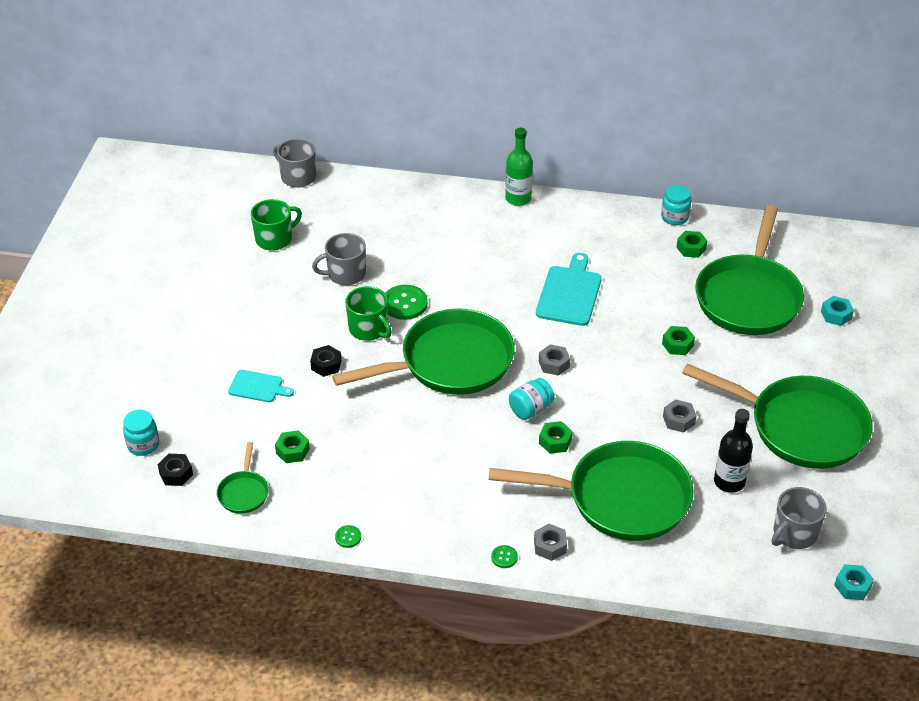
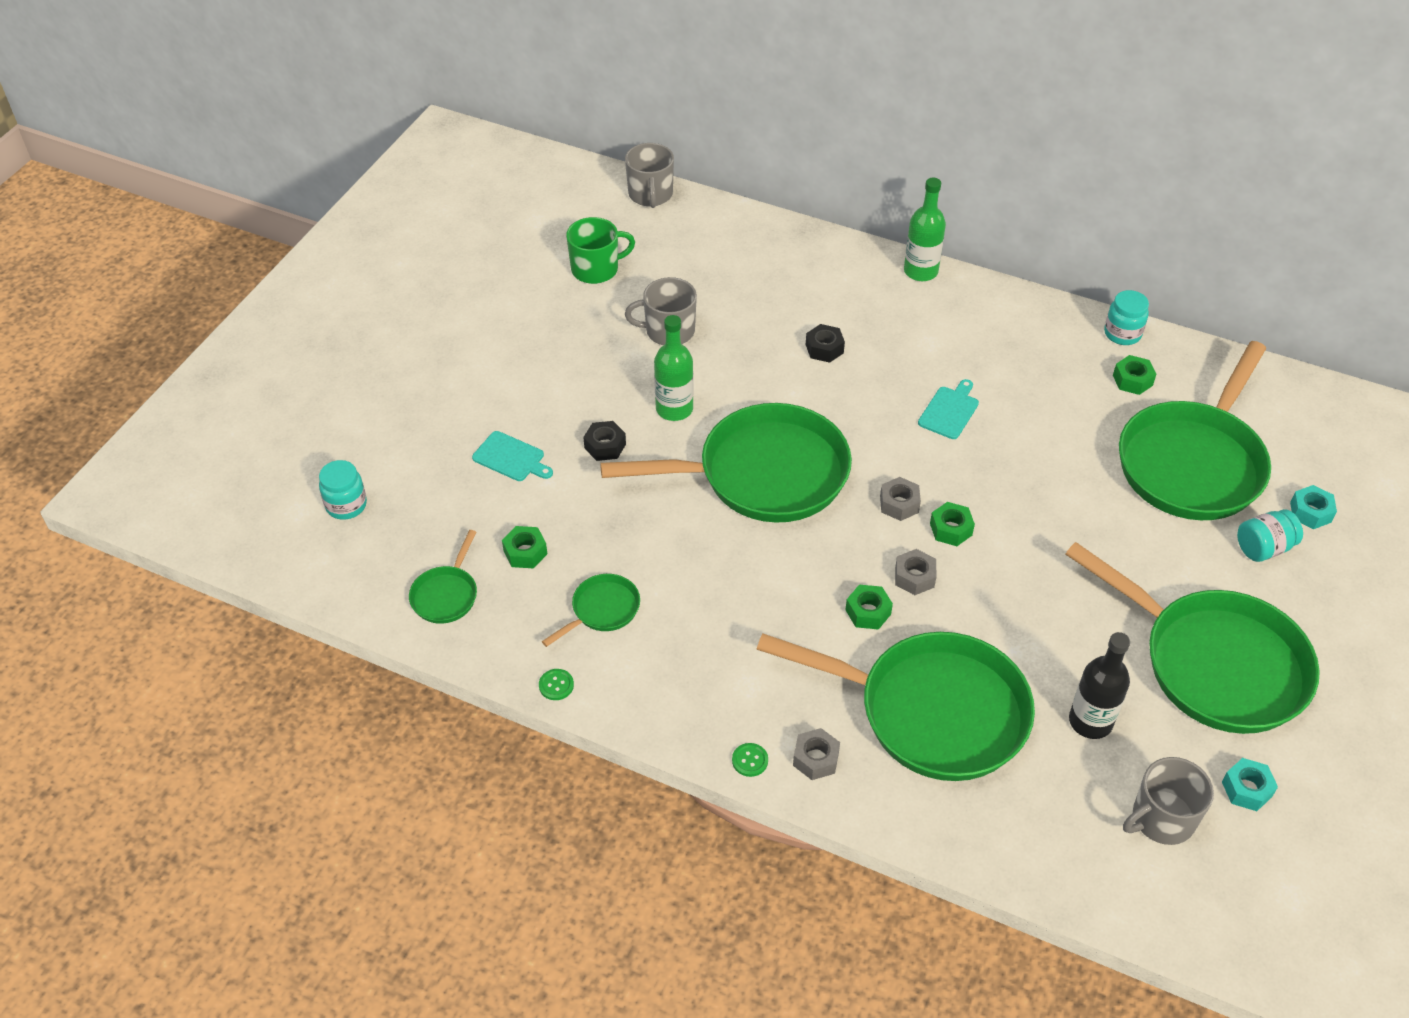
camera: 15 degrees right, 5 degrees up
(176, 474) = (372, 552): black nut -> black nut (824, 348)
(297, 177) = (650, 194): grey mug -> grey mug turned 150 degrees counterclockwise
(364, 479) = (602, 610): none -> green pan
(369, 329) = (674, 409): green mug -> green bottle
(405, 303) = (730, 384): green button -> none
(530, 409) = (849, 560): turquoise jar -> turquoise jar (1263, 548)
(569, 293) = (949, 411): turquoise cutting board -> turquoise cutting board, size x0.59
(677, 345) = (1075, 510): green nut -> green nut (951, 529)
(679, 420) = (1045, 617): grey nut -> grey nut (914, 577)
(852, 586) = (1225, 918): turquoise nut -> turquoise nut (1246, 789)

